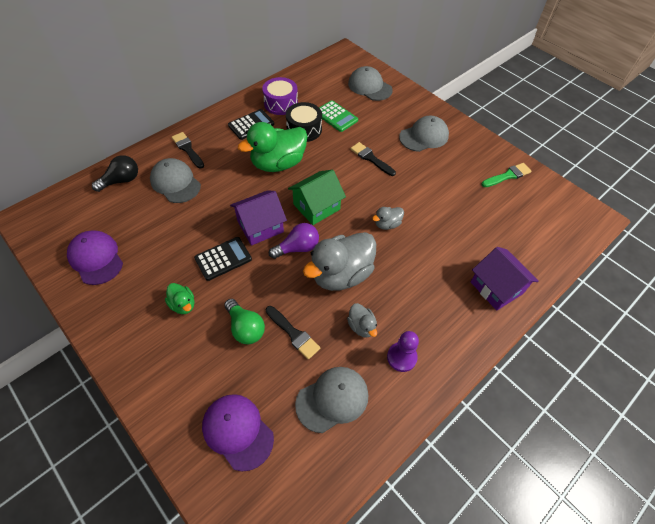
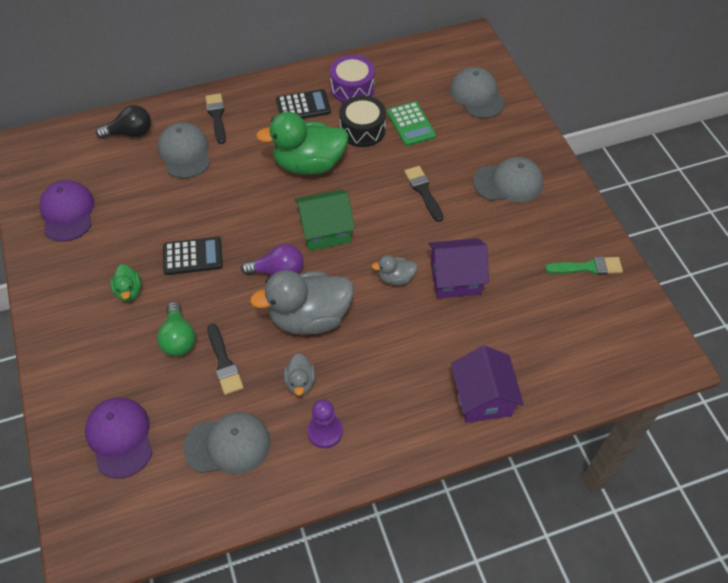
camera: 25 degrees right, 0 degrees up
(260, 226) = (250, 233): purple house -> purple house (455, 278)

